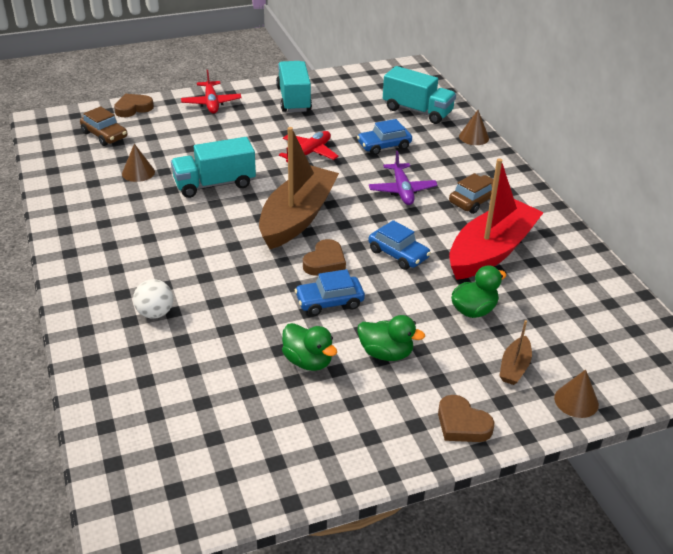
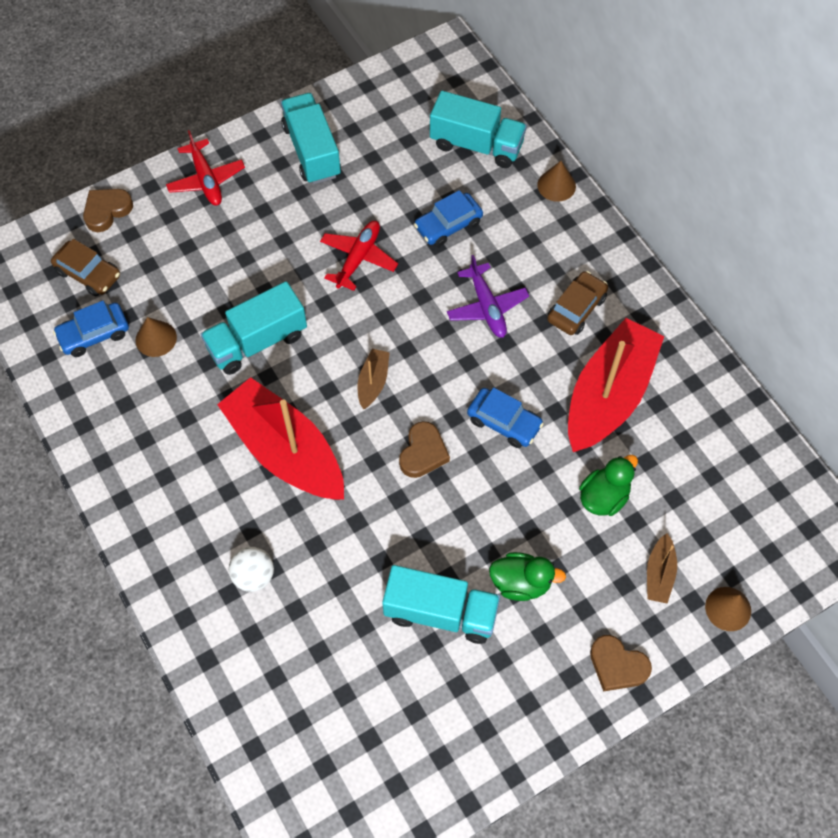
camera: 10 degrees left, 25 degrees up
(212, 245) = (285, 451): none -> red boat
(297, 217) = (373, 382): brown boat -> brown boat, size x0.43
(308, 361) = (440, 612): green duck -> turquoise truck
(329, 302) = (443, 517): blue car -> blue car (94, 334)

